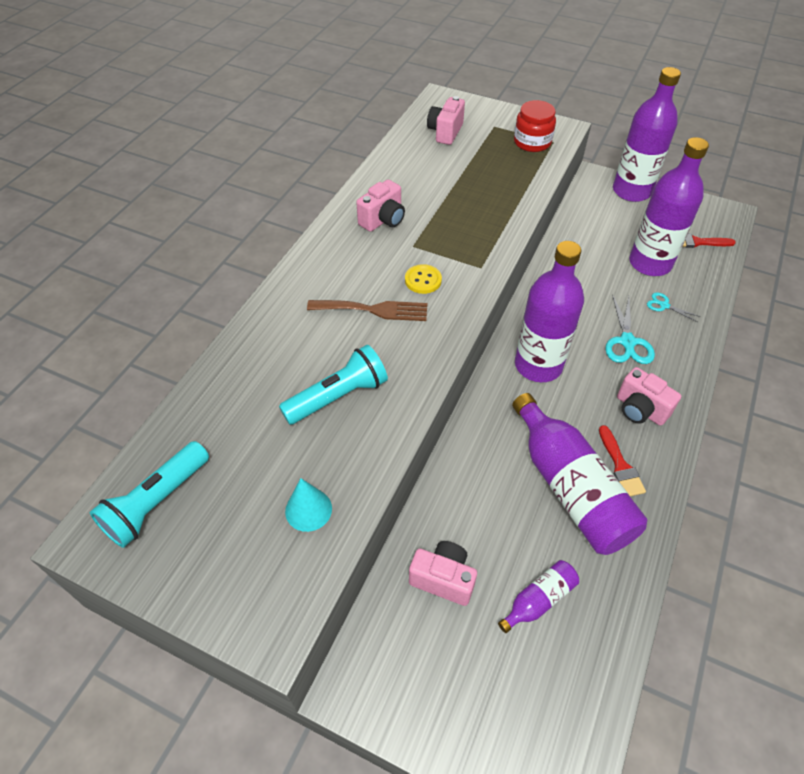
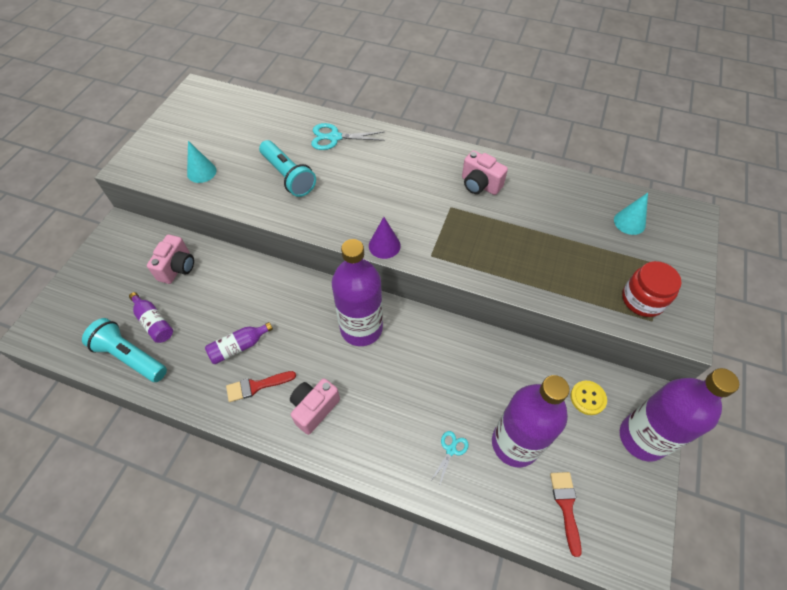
camera: 85 degrees right, 5 degrees up
(156, 502) = (215, 109): turquoise flashlight -> turquoise flashlight (130, 356)
(373, 310) = (372, 188): brown fork -> none
(423, 280) = (409, 216): yellow button -> yellow button (588, 398)
(445, 132) = (629, 222): pink camera -> turquoise cone
(466, 304) = (384, 245): none -> purple cone
(570, 488) = (239, 347): purple bottle -> purple bottle, size x0.47
(627, 342) = (395, 406): turquoise scissors -> turquoise scissors (334, 137)

